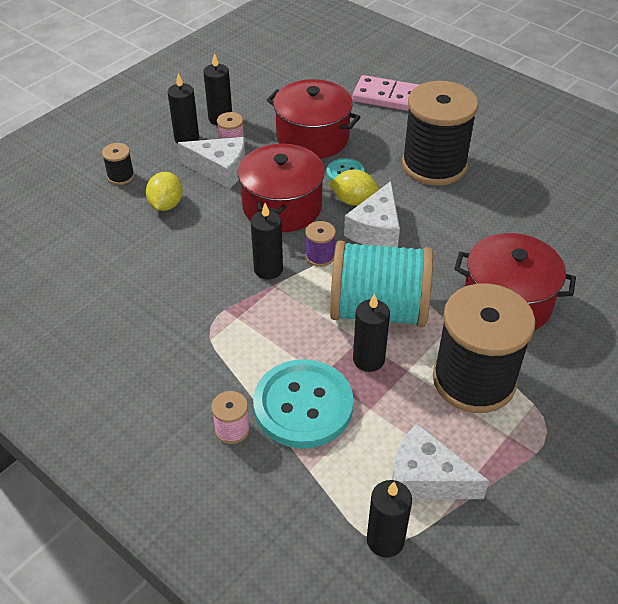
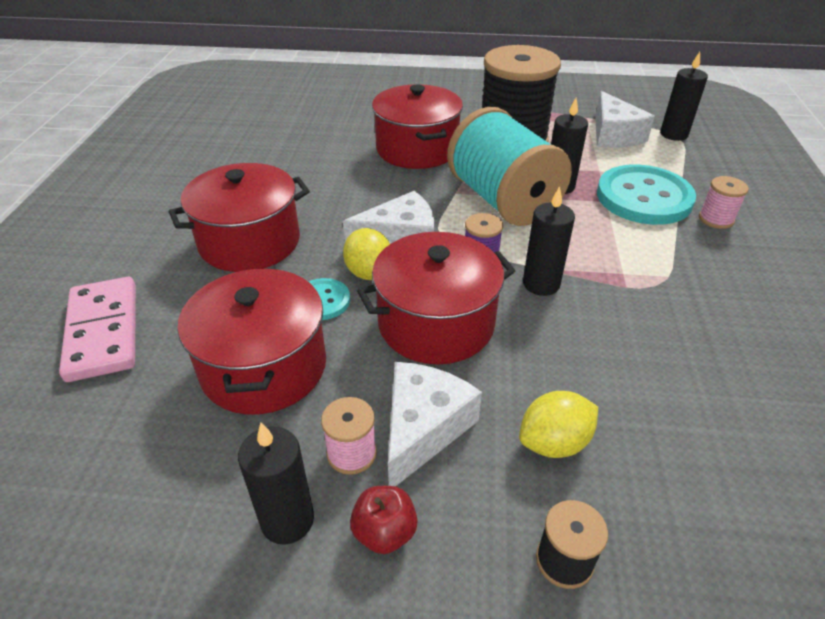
camera: 125 degrees left, 5 degrees down
(187, 139) = (384, 532): black candle -> red apple
(220, 170) = (423, 428): white cheese -> white cheese turned 45 degrees clockwise
(434, 165) = (249, 242): black spool -> red pot

